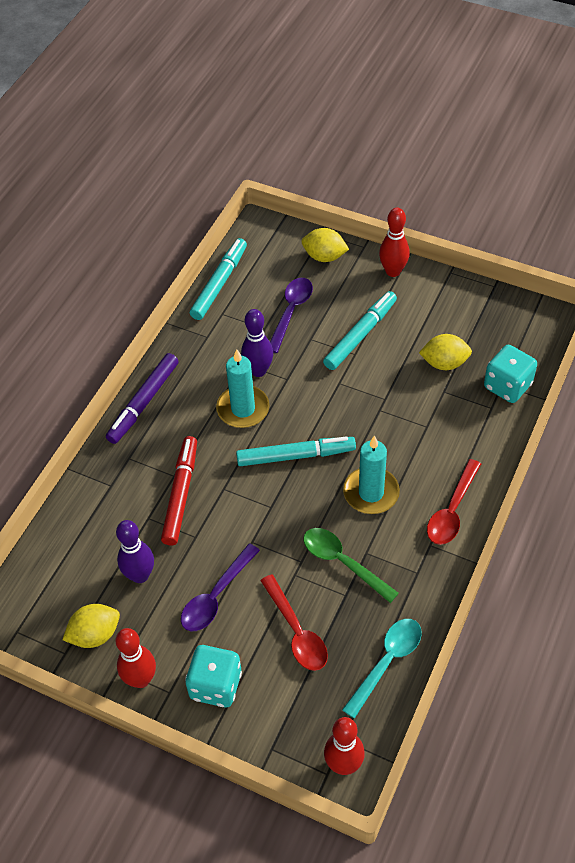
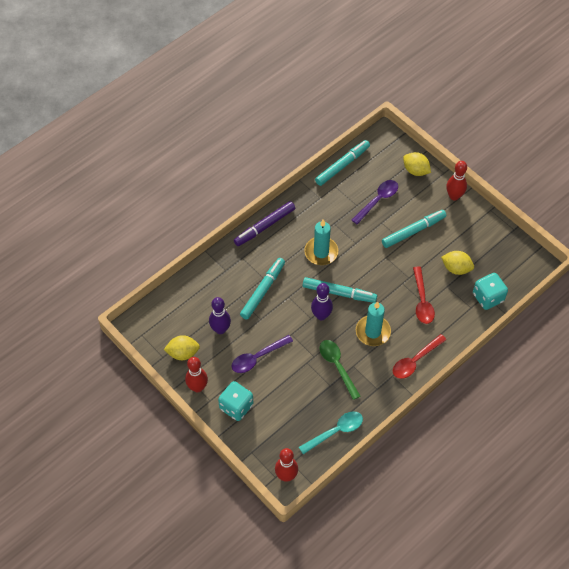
camera: 20 degrees right, 5 degrees up
(181, 494) = (263, 291): red marker -> turquoise marker
(258, 370) = (341, 231): purple bowling pin -> purple bowling pin (321, 315)
(296, 631) = (293, 395): red spoon -> red spoon (422, 301)

